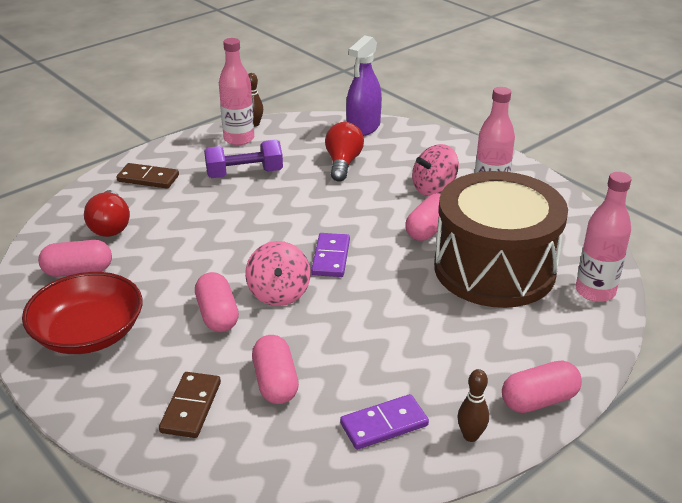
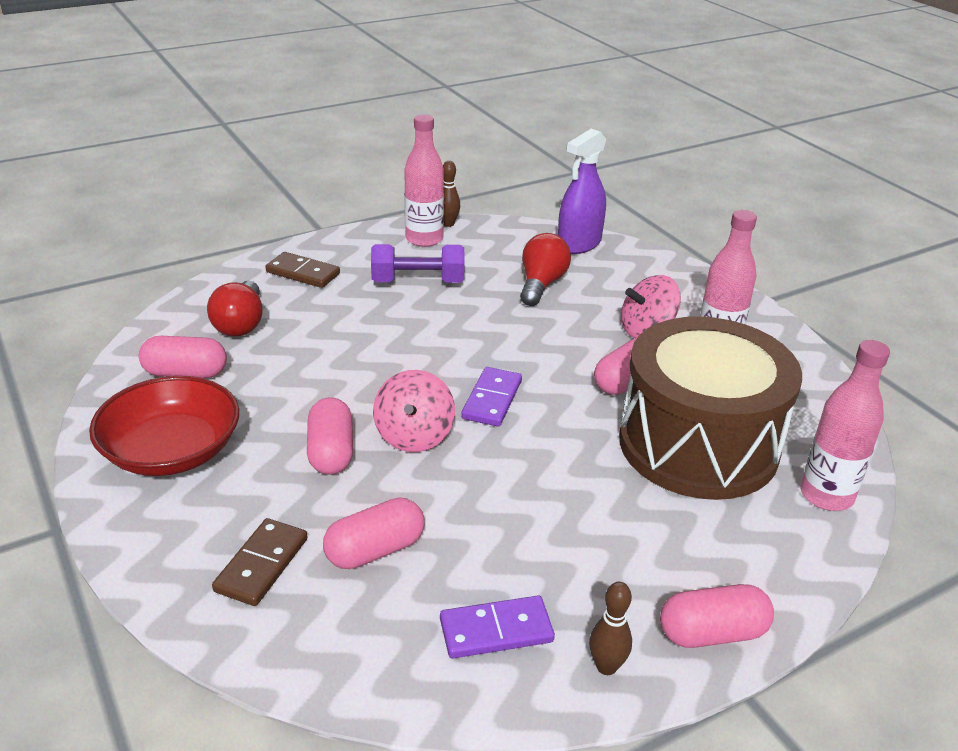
camera: 10 degrees right, 0 degrees up
(275, 382) = (375, 550): pink capsule -> pink capsule turned 60 degrees clockwise

